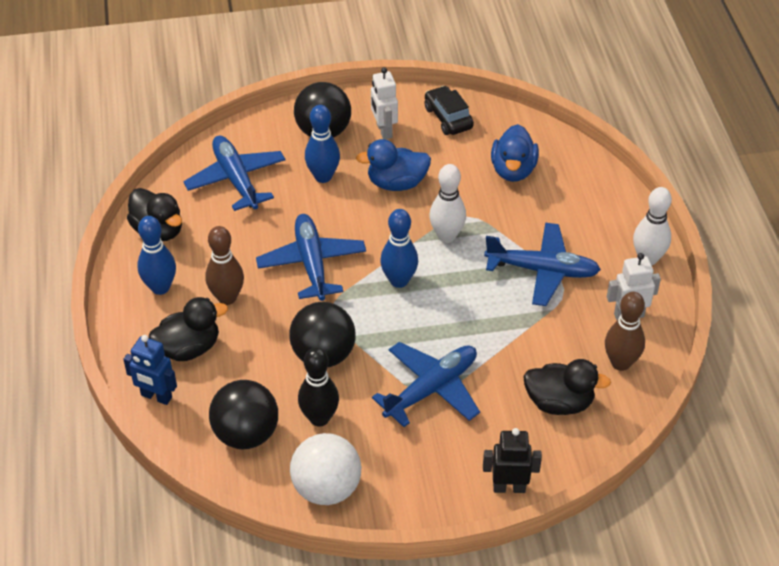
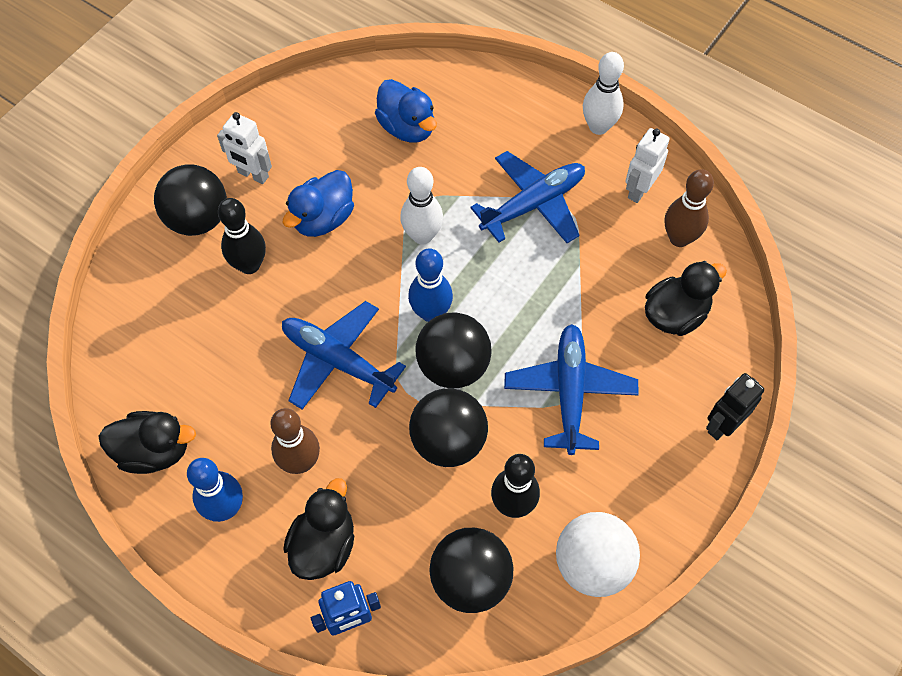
camera: 45 degrees left, 15 degrees up
(236, 179) = (170, 334): blue plane -> none
(323, 176) = (249, 265): blue bowling pin -> black bowling pin
(376, 319) = (453, 366): none -> black ball
(448, 118) = (296, 118): black car -> none

